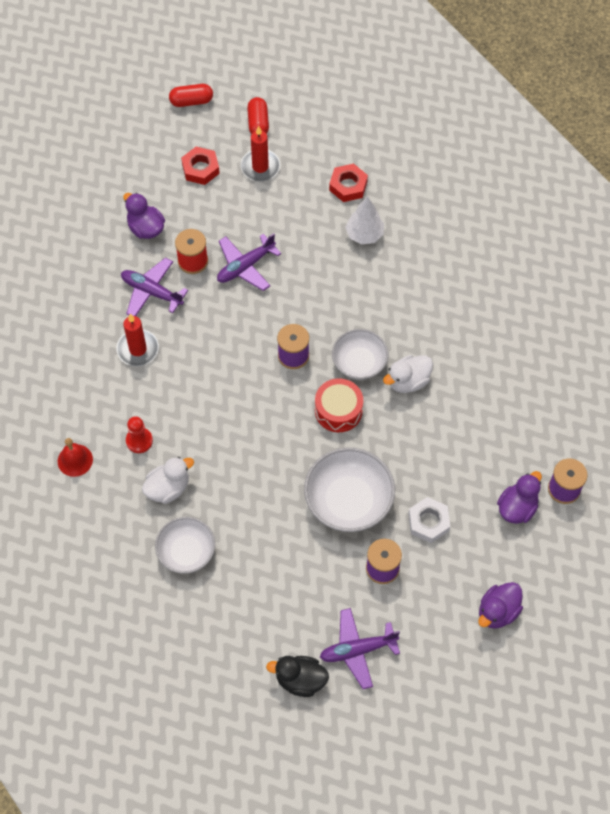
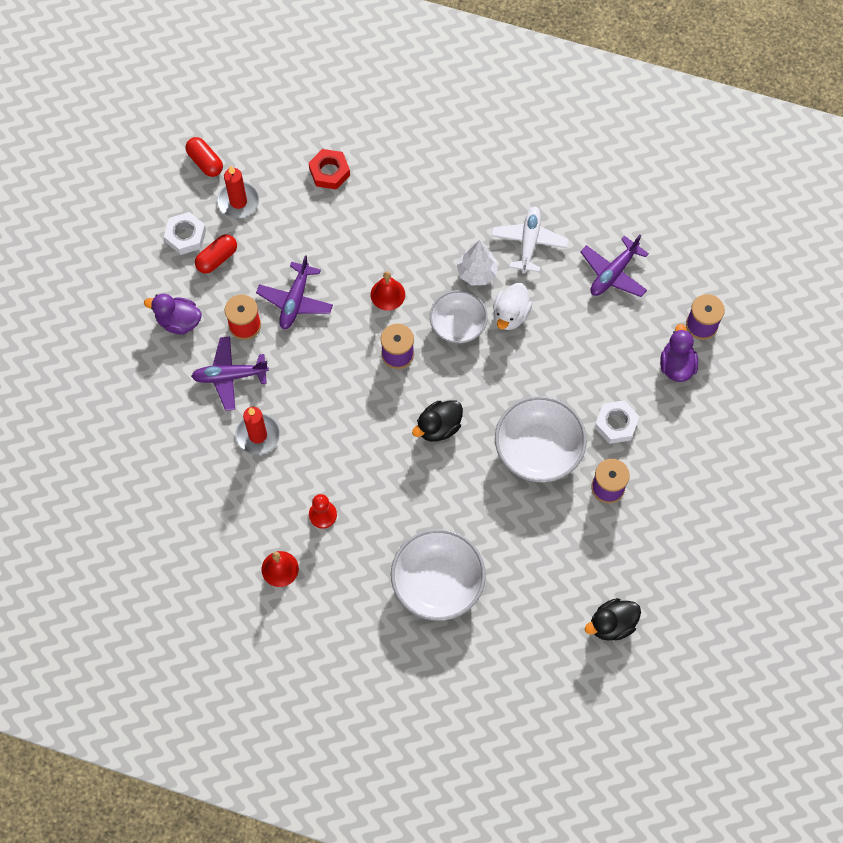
camera: 35 degrees left, 5 degrees up
(168, 488) = (380, 539): white duck -> none
(186, 552) = (437, 583): white bowl -> white bowl, size x1.53
(191, 101) = (128, 177): red capsule -> red capsule (217, 258)
(200, 169) = (185, 236): red nut -> white nut
(281, 432) = (438, 427): none -> black duck
(321, 305) = (387, 294): none -> red bell
(338, 410) = (472, 377): red drum -> none
(358, 650) = (638, 568): purple plane -> purple plane (613, 273)
(364, 234) = (377, 208): white tree -> white tree (477, 273)
(467, 334) = (529, 242): none -> white plane
(497, 612) = (724, 461): purple duck -> none

